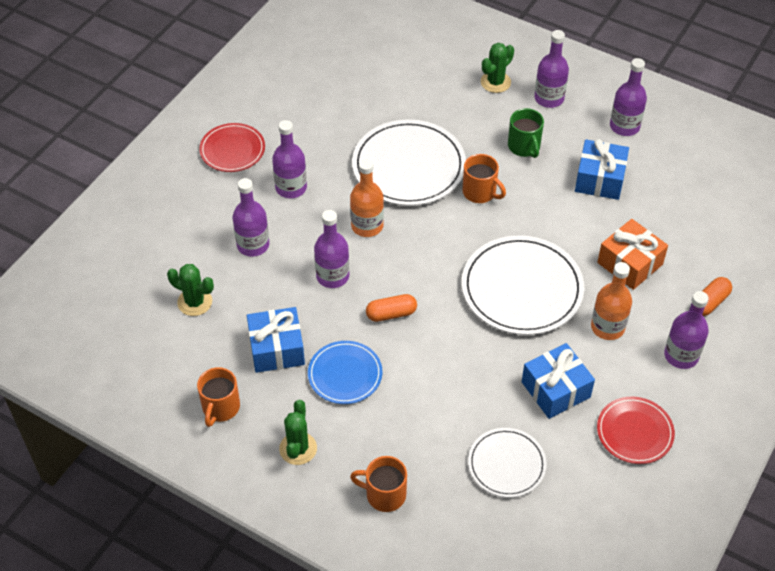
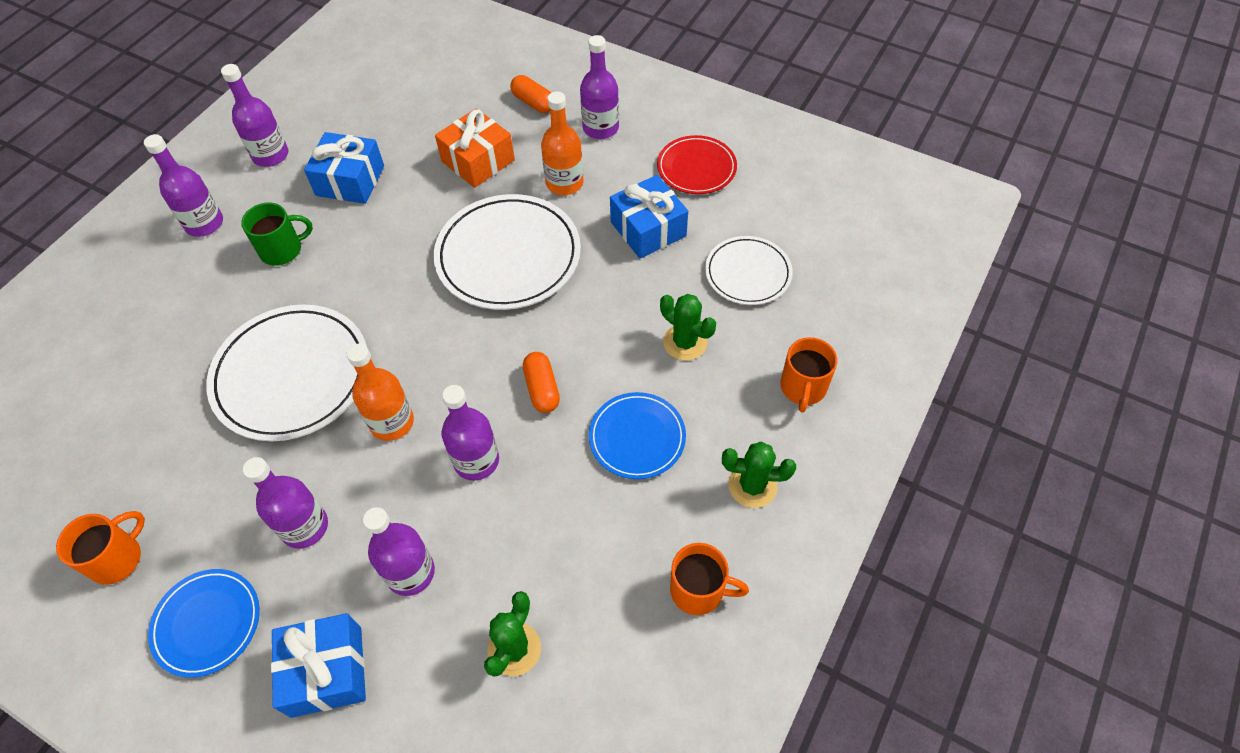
camera: 90 degrees left, 5 degrees up
(232, 150) = (207, 623): red plate -> blue plate
(276, 349) = (598, 524): blue gift -> blue gift (326, 671)
(480, 192) = (351, 295): orange mug -> orange mug (117, 558)
(495, 82) = (158, 278): green cactus -> green cactus (685, 342)

